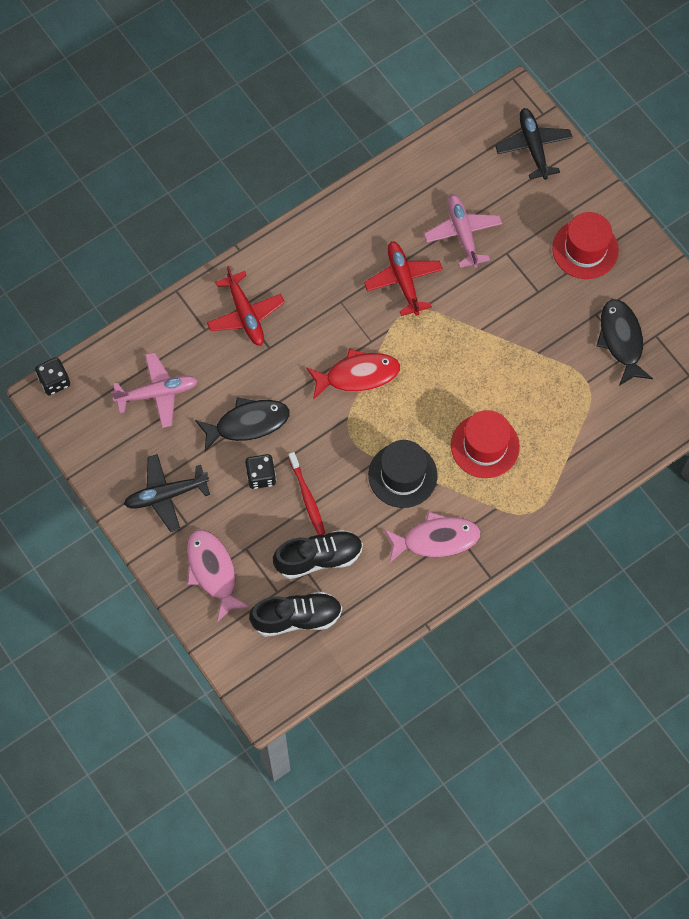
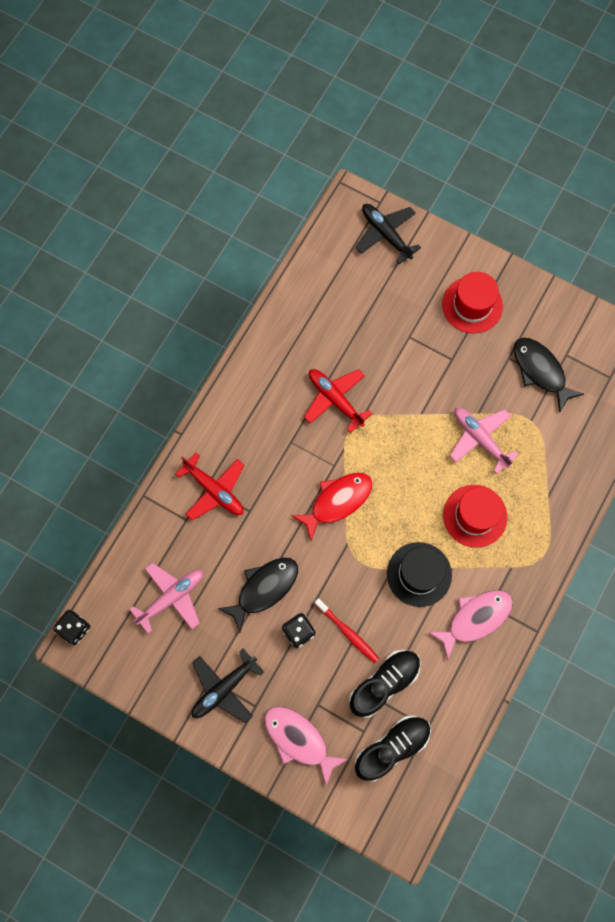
camera: 25 degrees left, 5 degrees up
(462, 233) = (364, 336): pink plane -> pink plane (479, 438)

